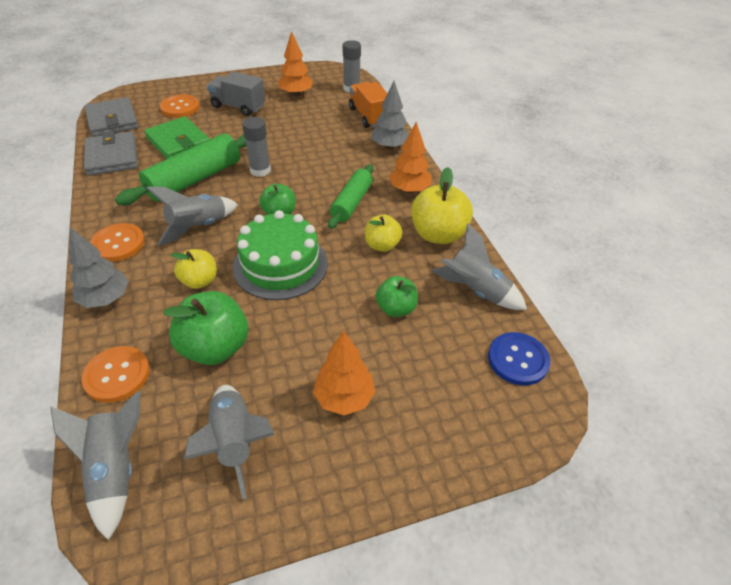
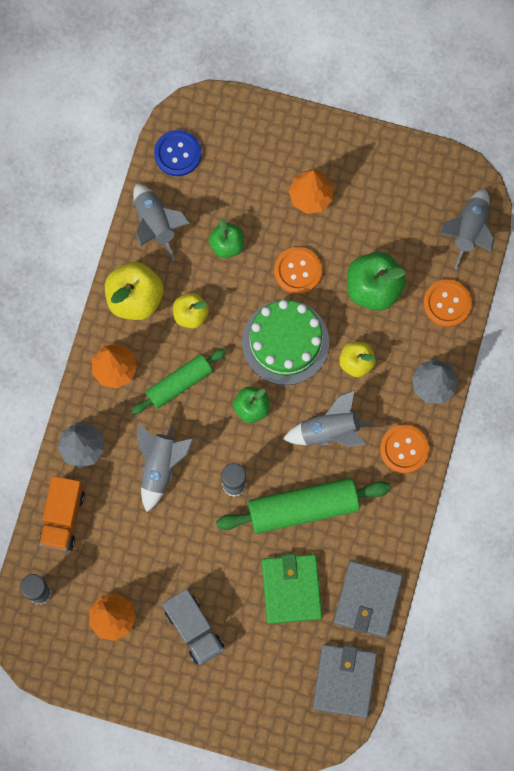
camera: 145 degrees left, 30 degrees up
(180, 107) = (260, 667): orange button -> orange button (298, 271)
(234, 442) = (393, 208): grey rocket -> grey rocket (160, 466)

